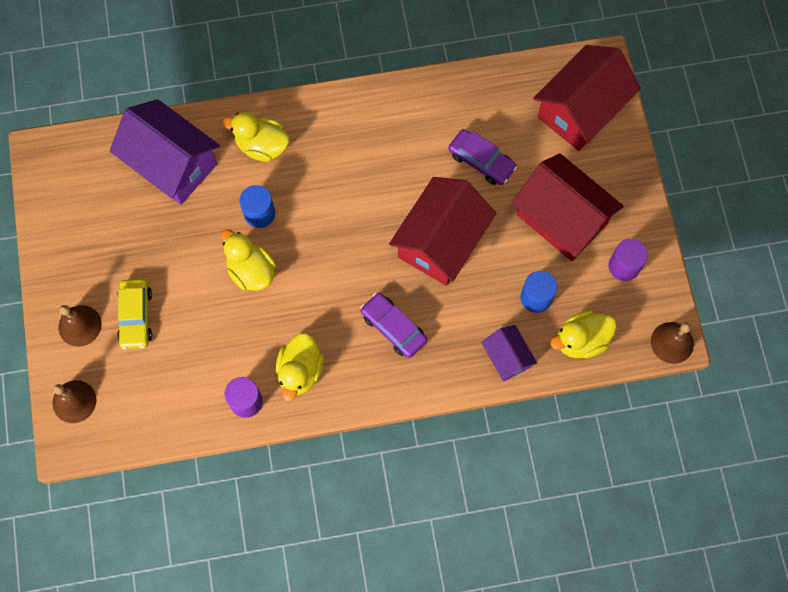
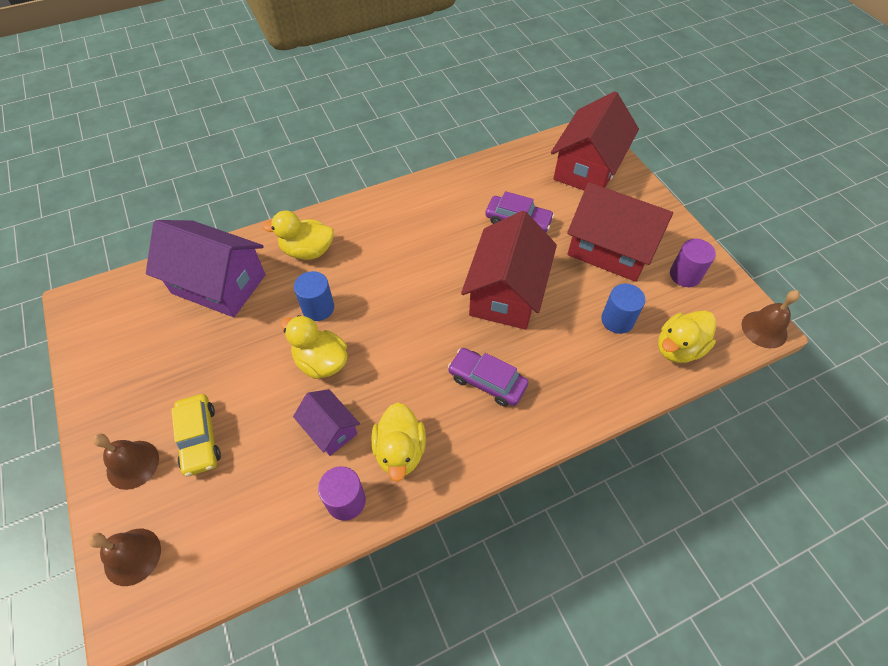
camera: 15 degrees left, 15 degrees down
(507, 357) = (613, 382): purple house -> purple house (330, 429)

